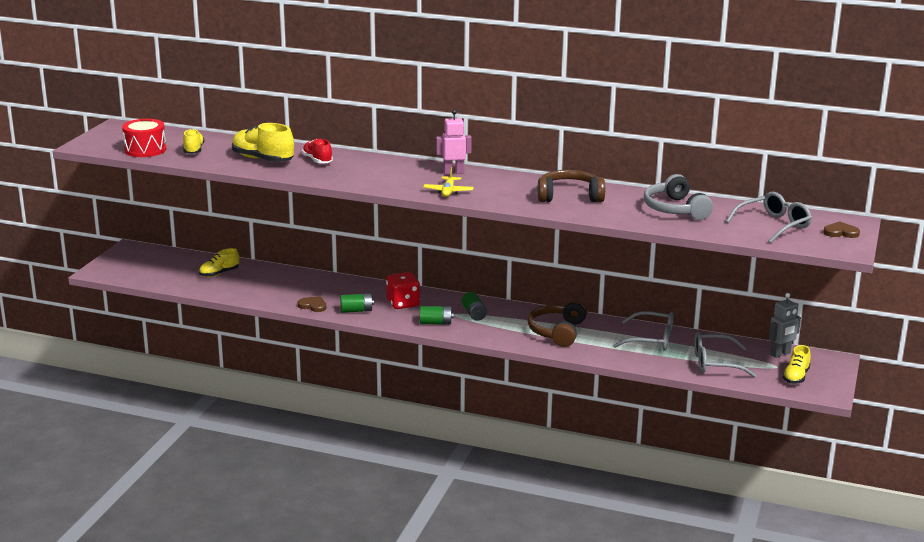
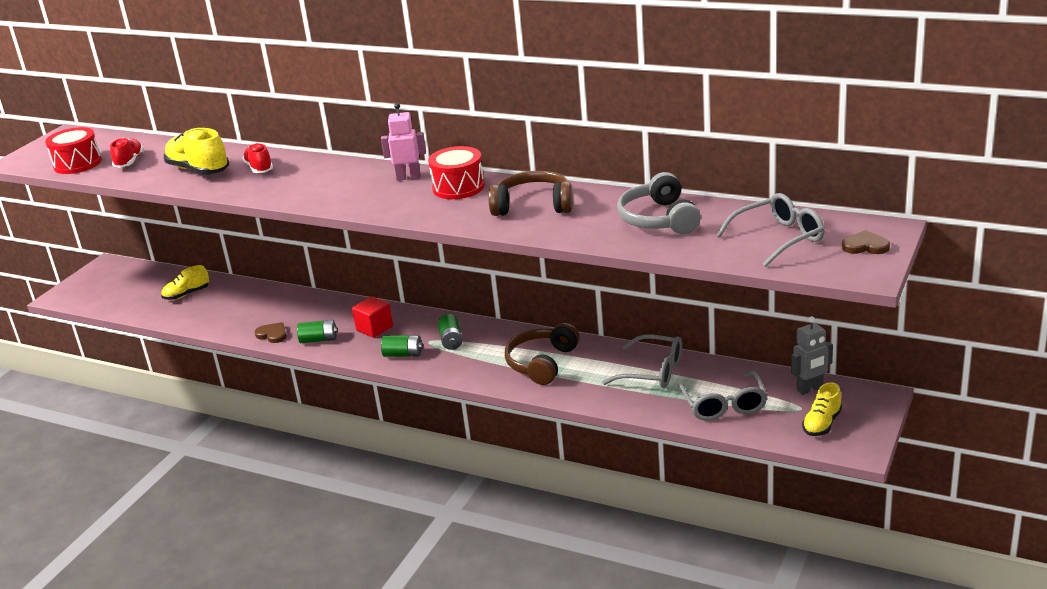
camera: 10 degrees right, 5 degrees up
(193, 150) = (129, 162): yellow shoe -> red shoe
(403, 303) = (374, 328): red dice -> red cube
(448, 191) = (390, 205): yellow plane -> none
(500, 181) = (458, 187): none -> red drum
(715, 363) = (724, 405): grey glasses -> grey glasses turned 105 degrees counterclockwise

